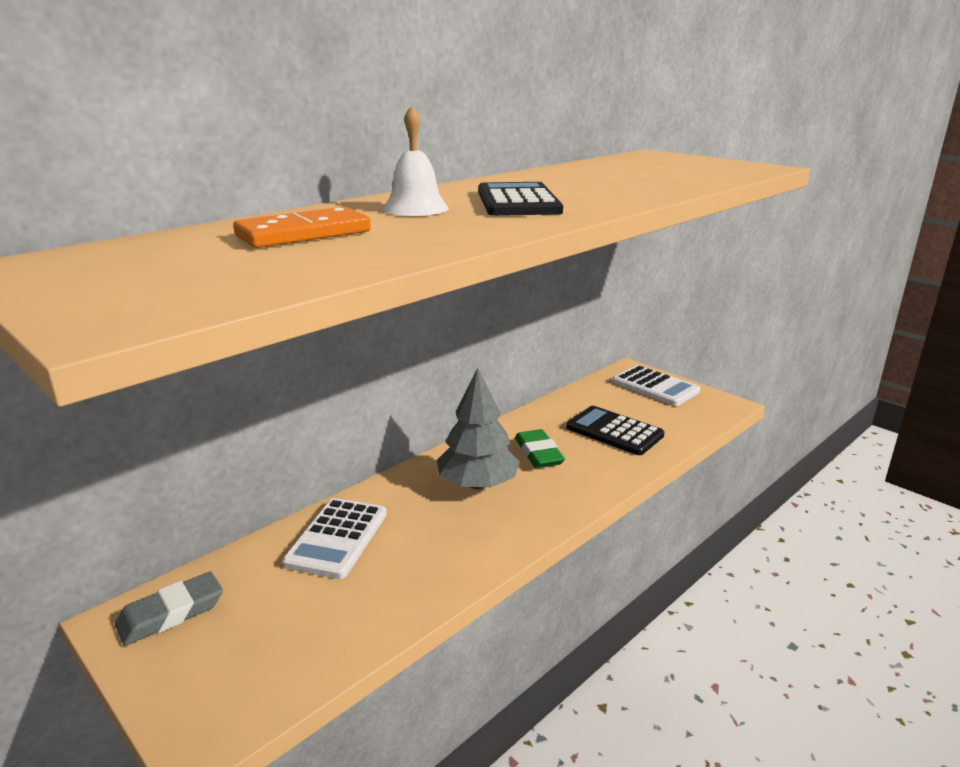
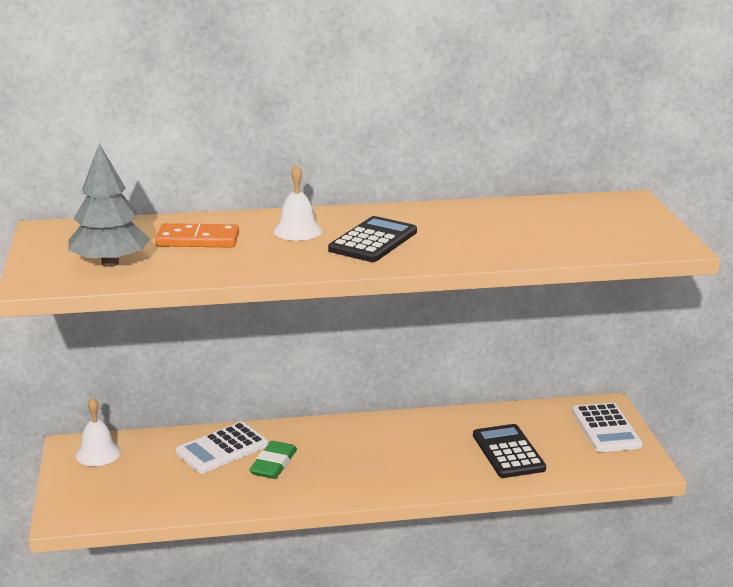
camera: 35 degrees right, 0 degrees up
(171, 613) = (98, 453): grey eraser -> white bell
(478, 484) = (350, 450): grey tree -> grey tree (110, 263)
(538, 453) = (423, 446): green eraser -> green eraser (273, 464)

